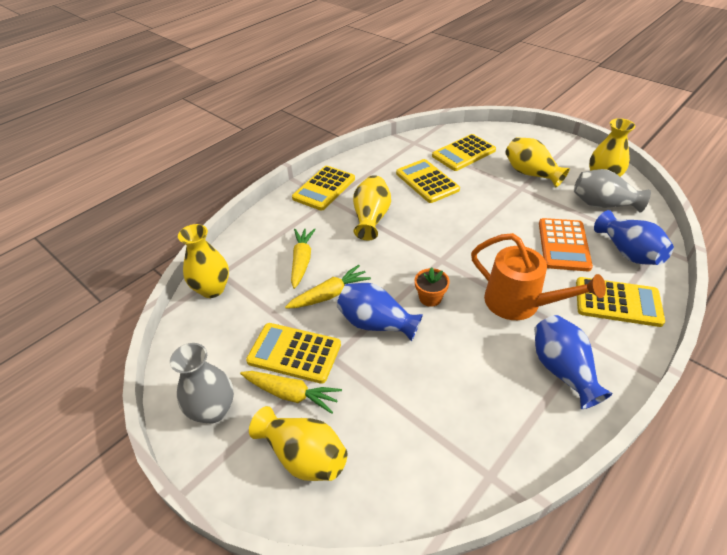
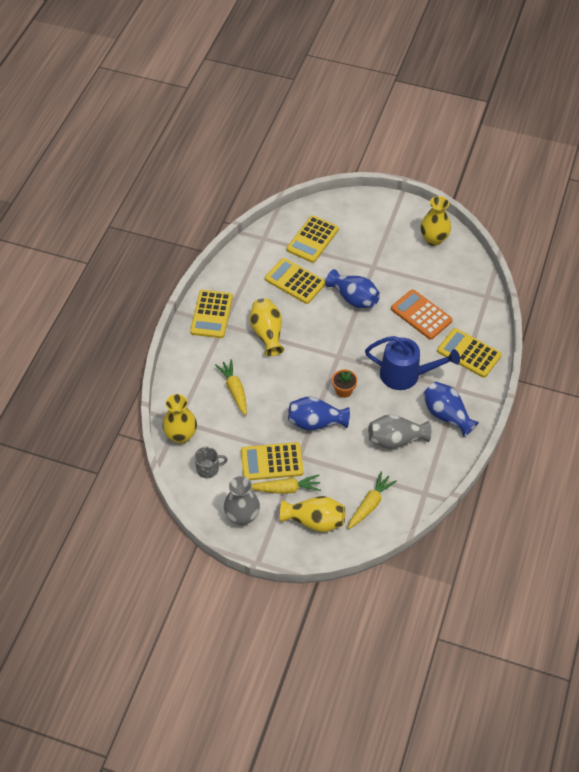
camera: 25 degrees left, 10 degrees up
(215, 336) = (208, 469): none -> grey mug
(329, 295) = (271, 411): yellow carrot -> yellow carrot (370, 504)
(520, 303) = (406, 375): orange watering can -> blue watering can
(531, 173) = (376, 248): yellow vase -> none
(563, 245) = (421, 315): orange calculator -> orange calculator turned 150 degrees clockwise
(603, 204) = (440, 266): grey vase -> grey vase (396, 439)
(617, 302) = (469, 353): yellow calculator -> yellow calculator turned 135 degrees counterclockwise
(628, 252) = (467, 308): blue vase -> blue vase (353, 298)

